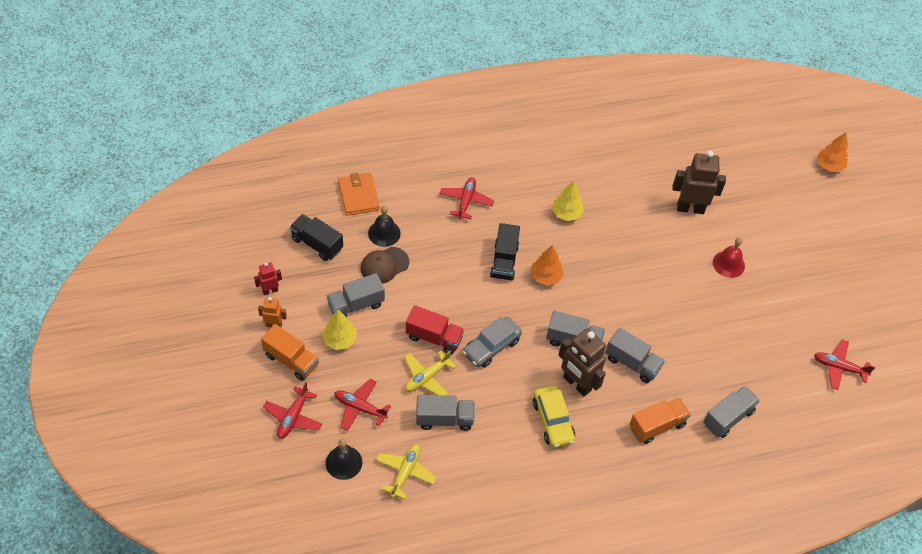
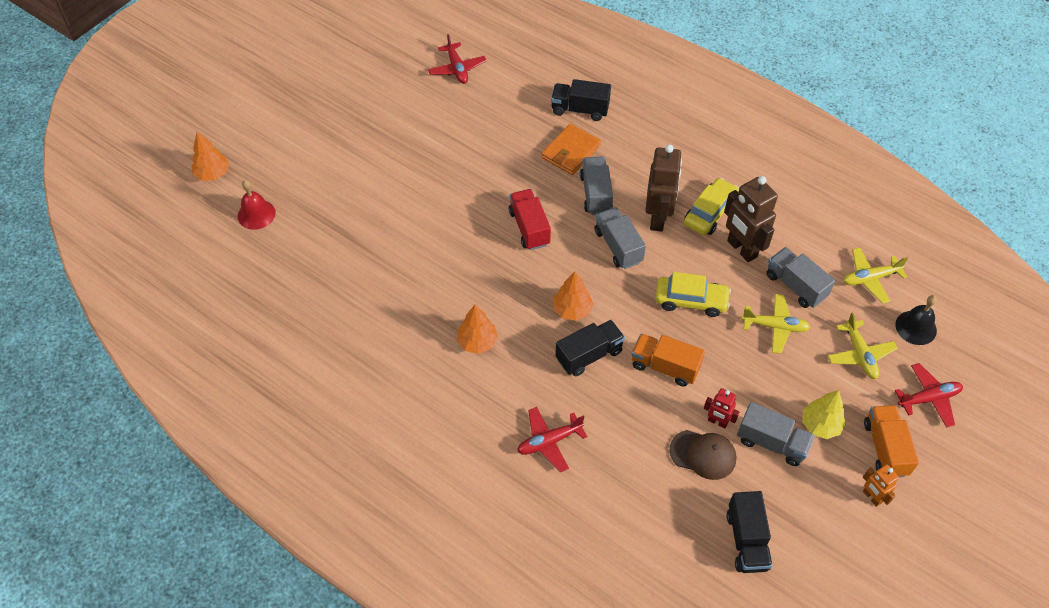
camera: 125 degrees left, 0 degrees up
(270, 291) = (844, 536): red robot -> red robot (717, 422)
(358, 196) = (647, 553): orange wallet -> orange wallet (570, 152)
(360, 408) = (859, 354): red plane -> yellow plane
(384, 233) = (666, 487): black bell -> none
(434, 337) = (731, 351): red truck -> red truck (529, 228)
(491, 346) = (691, 301): grey car -> yellow car
(566, 213) = (477, 342): yellow tree -> orange tree
(657, 426) = (637, 146): orange truck -> orange truck (665, 367)
(690, 208) = (372, 248): brown robot -> brown robot (741, 249)
(728, 264) = (416, 186): red bell -> red bell (256, 214)
(728, 417) = (580, 109): grey truck -> black truck

